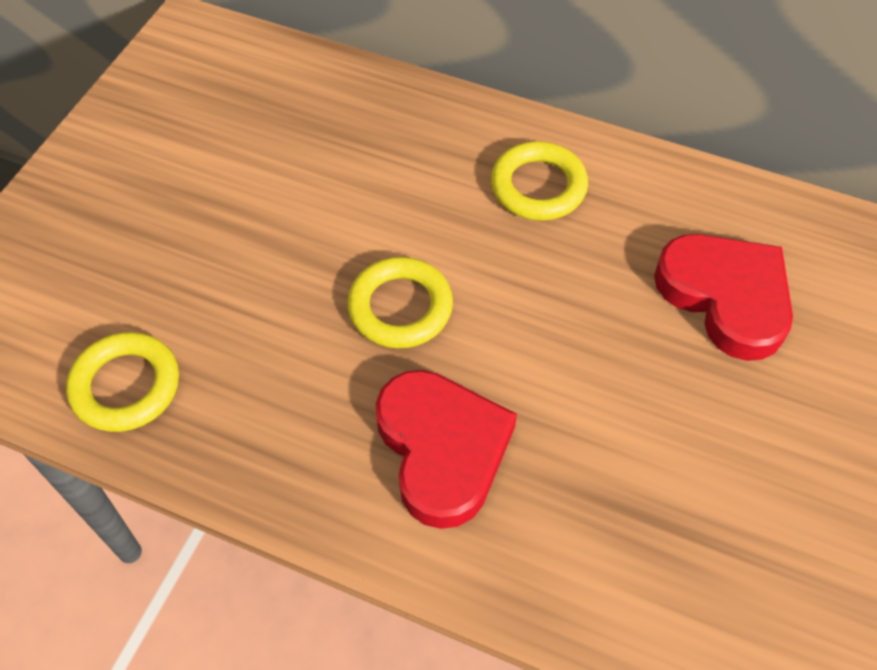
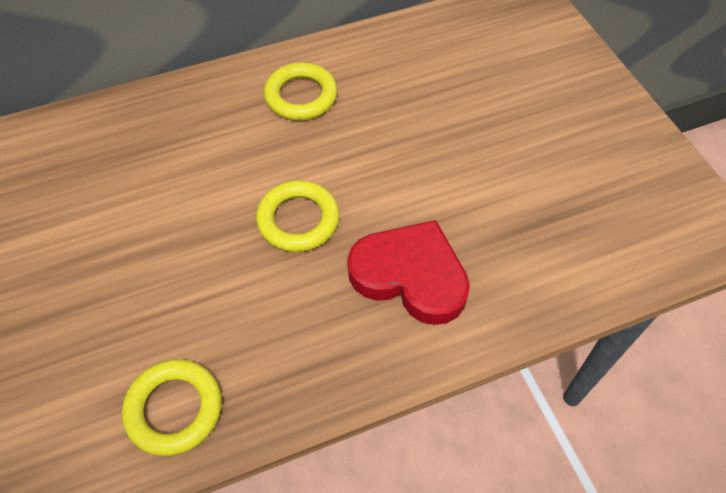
camera: 45 degrees left, 0 degrees up
(726, 297) = (460, 84): red heart -> none

